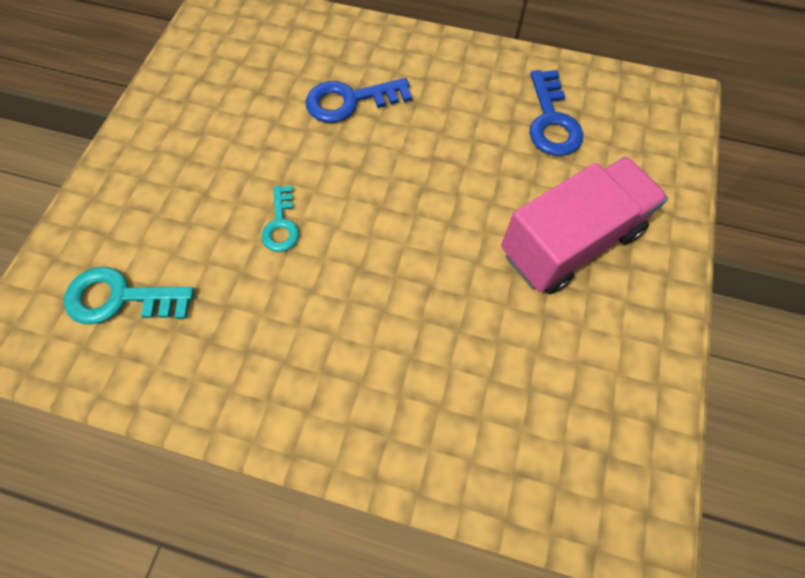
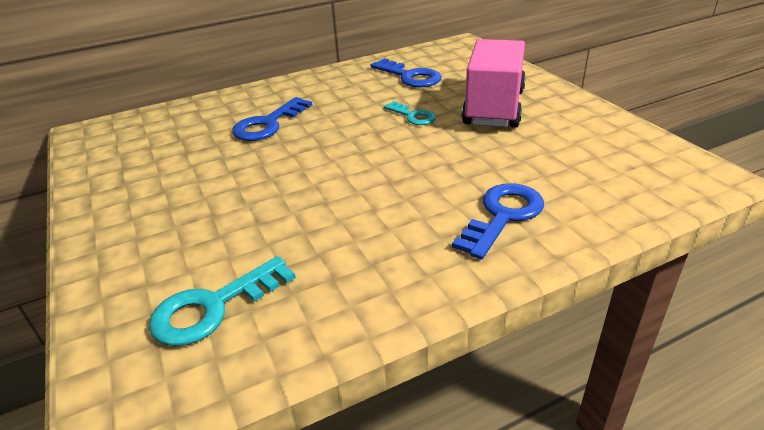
camera: 40 degrees left, 30 degrees down
(281, 224) = (301, 194): turquoise key -> turquoise key (413, 116)
(393, 394) = (503, 216): none -> blue key

